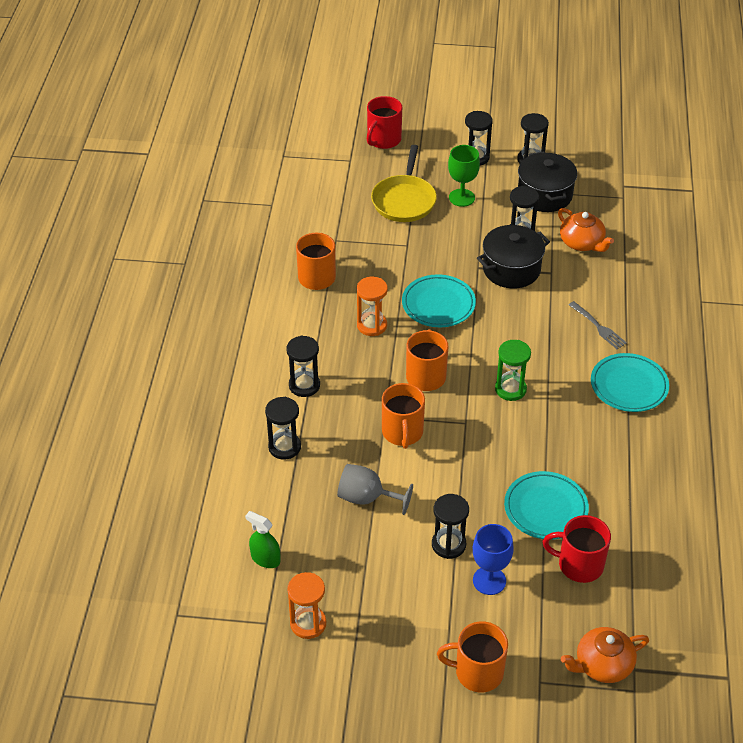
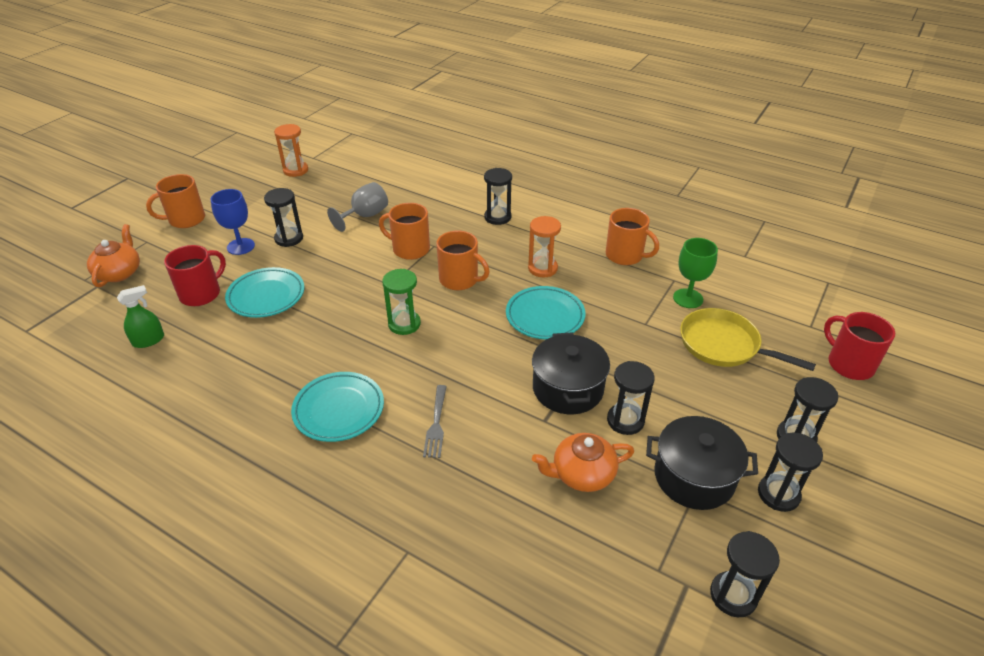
camera: 115 degrees right, 5 degrees down
(265, 559) = (358, 167): green spray bottle -> green spray bottle (148, 340)
(284, 447) = (443, 195): black hourglass -> black hourglass (733, 595)
(461, 198) = (713, 393): green goblet -> green goblet (688, 298)
(477, 672) = (186, 219): orange mug -> orange mug turned 150 degrees counterclockwise
(598, 327) = (436, 423): grey fork -> grey fork turned 75 degrees counterclockwise

